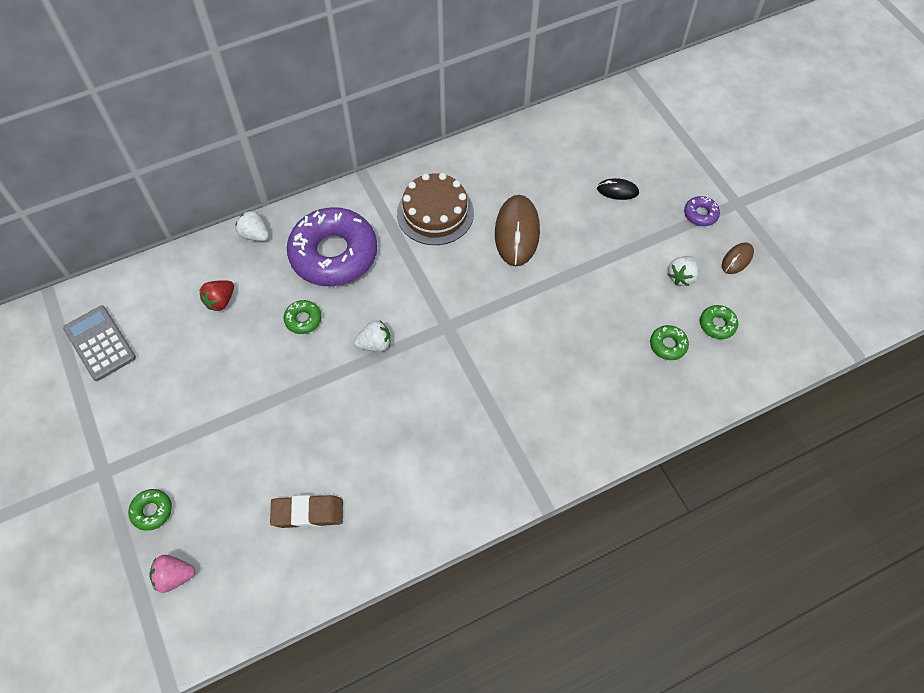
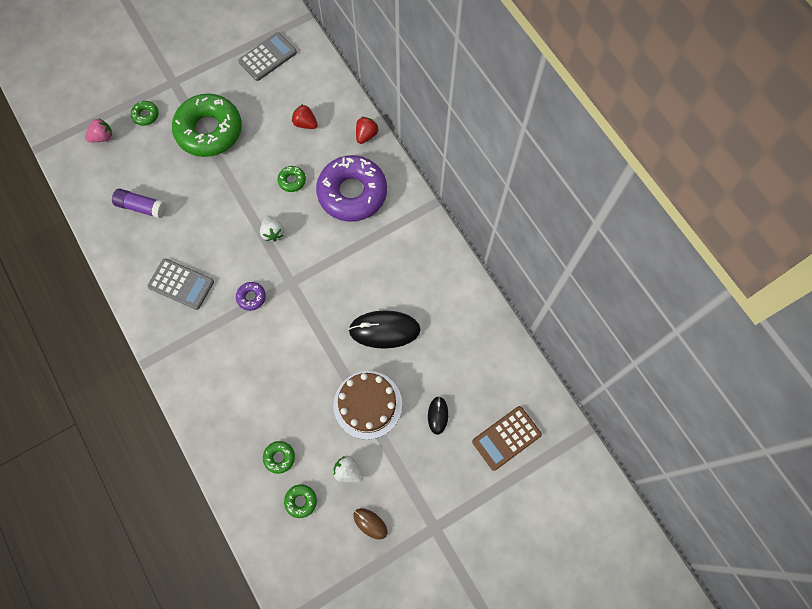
camera: 85 degrees right, 10 degrees up
(174, 577) = (102, 137): pink strawberry -> pink strawberry turned 75 degrees clockwise
(201, 421) = (209, 130): none -> green donut
(254, 235) = (366, 135): white strawberry -> red strawberry
(308, 513) = (142, 207): brown eraser -> purple glue stick
(435, 213) = (398, 263): brown cake -> brown cake (367, 404)
(435, 457) = (181, 284): none -> grey calculator
(517, 232) = (384, 330): brown mouse -> black mouse
(641, 135) = (506, 438): none -> brown calculator
(700, 214) = (418, 491): purple donut -> purple donut (251, 297)

